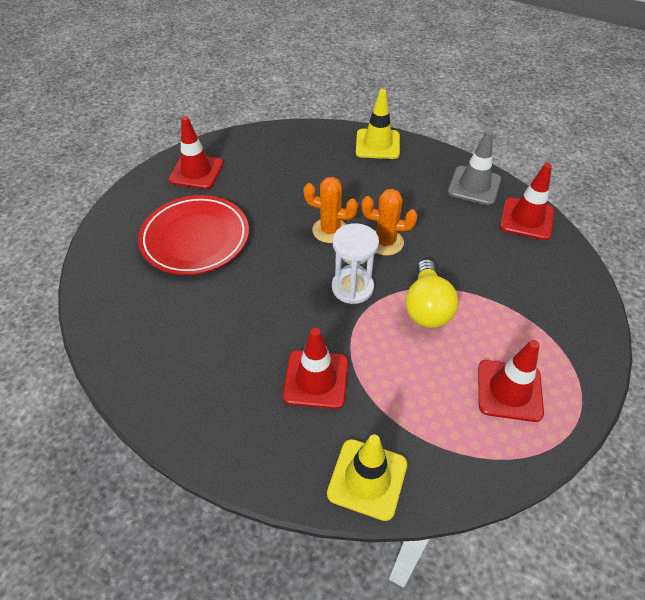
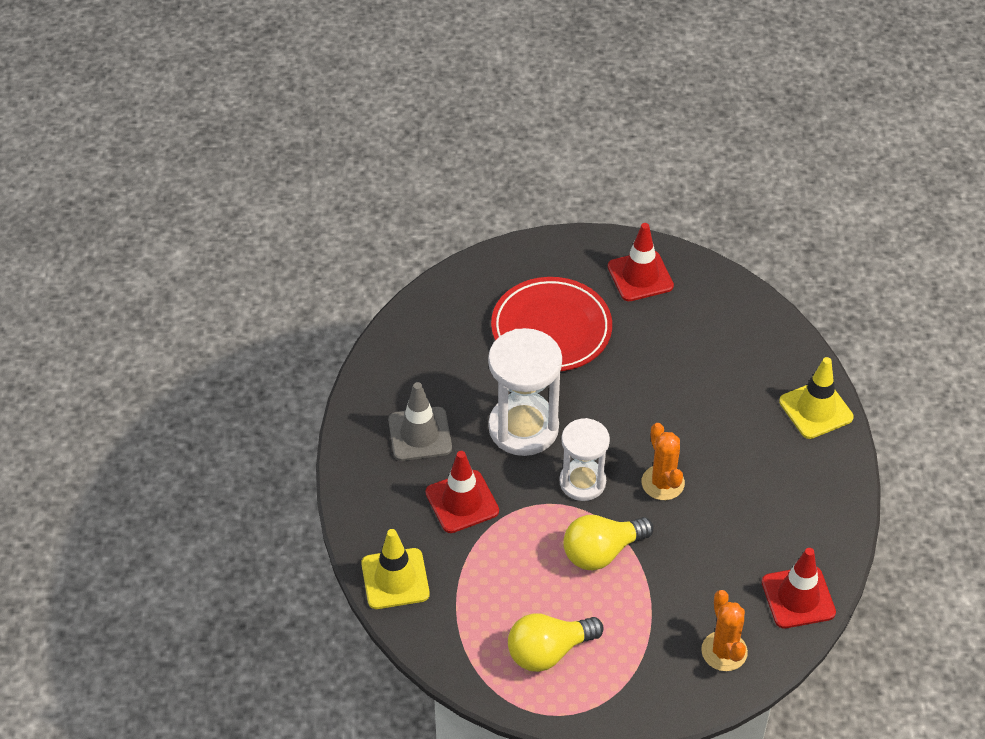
camera: 60 degrees right, 0 degrees up
(273, 300) = (523, 428): none -> white hourglass
(330, 230) = (644, 429): orange cactus -> orange cactus (724, 651)
(474, 186) = (816, 529): grey traffic cone -> grey traffic cone (420, 434)
(509, 390) = (548, 651): red traffic cone -> yellow light bulb

